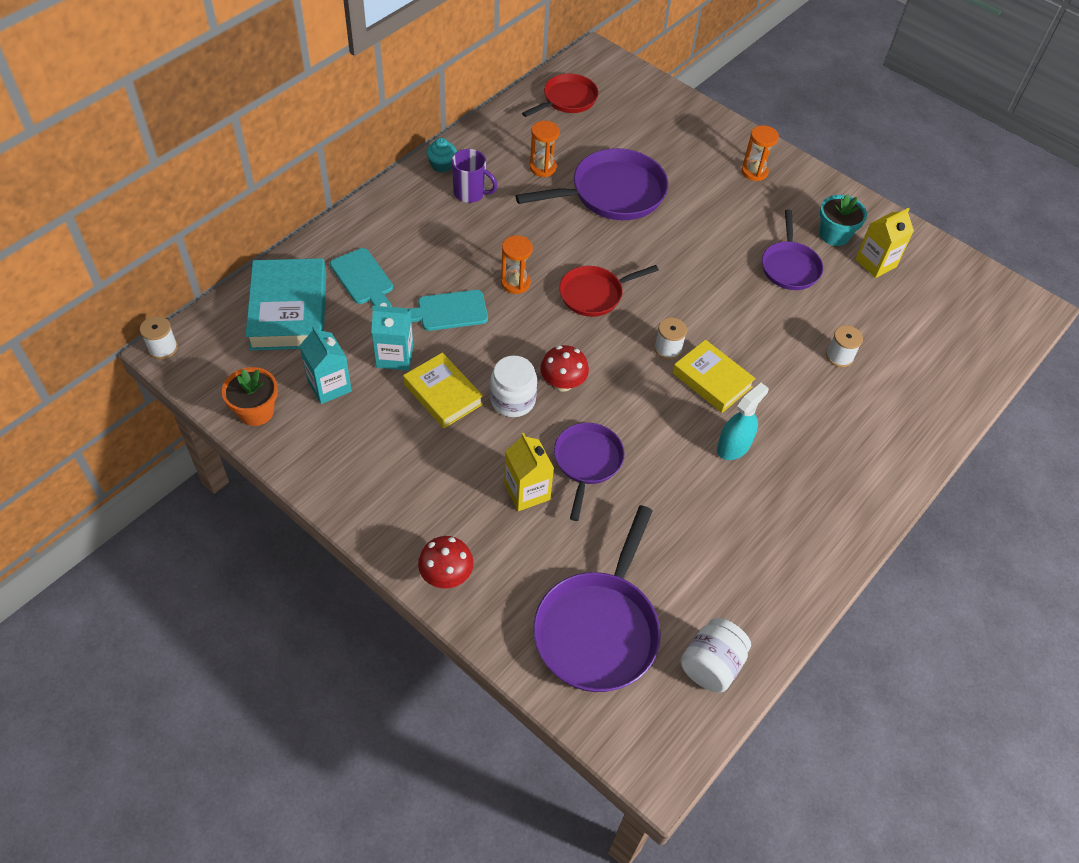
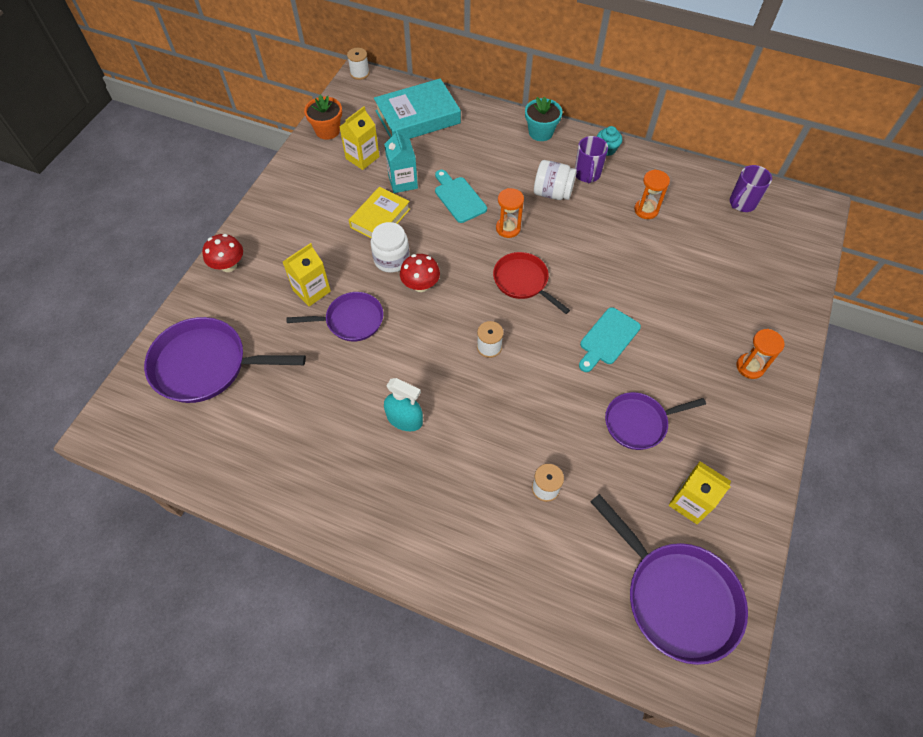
camera: 75 degrees right, 5 degrees up
(329, 386) = (362, 158): turquoise carton -> yellow carton
(363, 279) = (465, 144): turquoise cutting board -> turquoise cutting board (607, 338)
(567, 99) = (741, 203): red pan -> purple mug
(612, 193) = (647, 264): purple pan -> purple pan (676, 597)
(711, 665) = (191, 447): white jar -> white jar (552, 193)
(712, 380) = (469, 387): yellow book -> none
(834, 235) = (707, 455): turquoise flower pot -> turquoise flower pot (540, 132)

